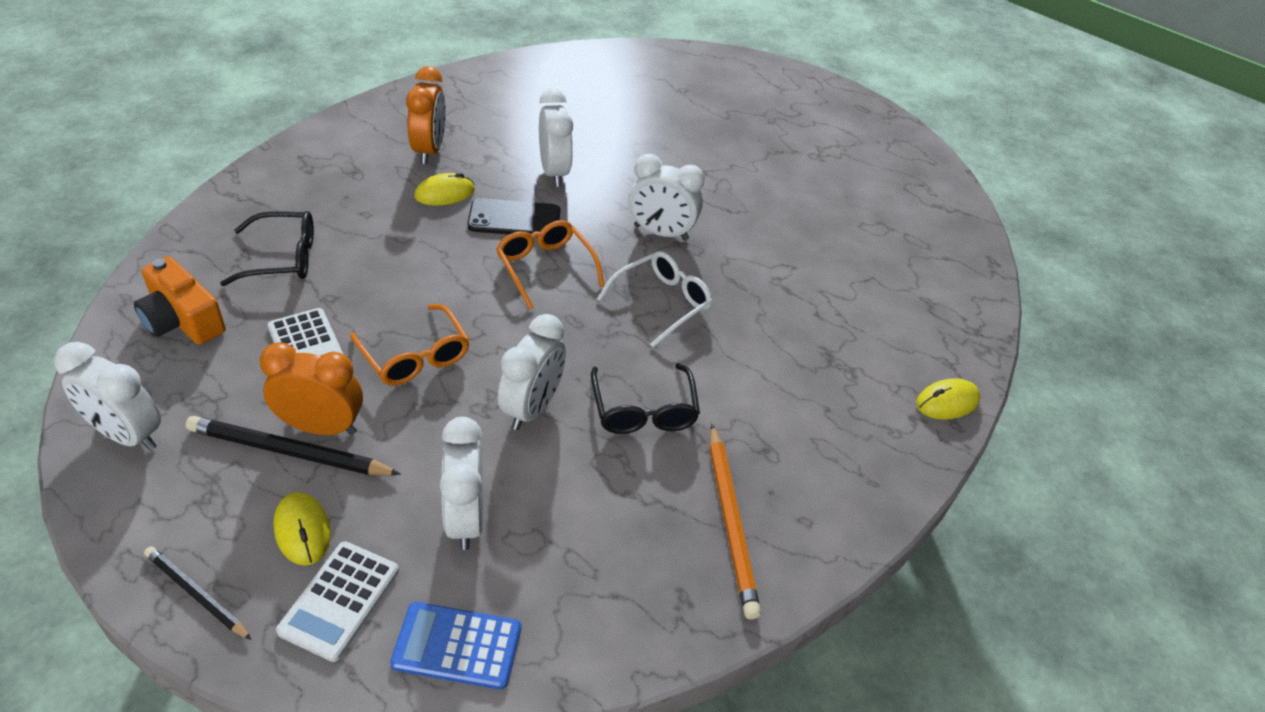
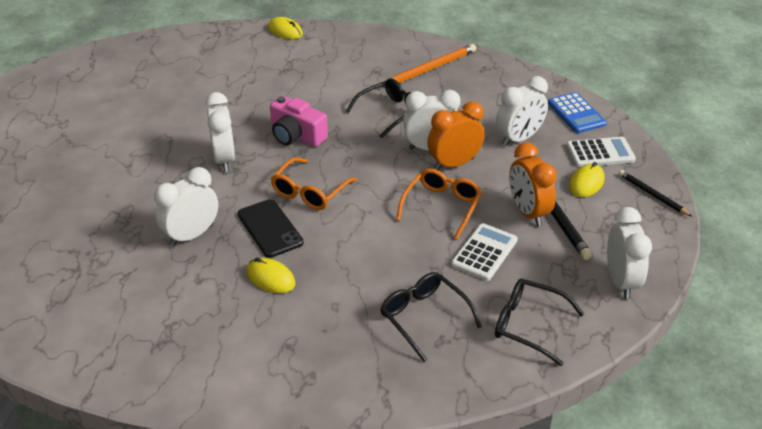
camera: 115 degrees left, 5 degrees down
(182, 320) = (527, 325): orange camera -> black glasses
(196, 594) = (652, 195): black pencil -> black pencil turned 135 degrees clockwise
(429, 150) = (218, 318): orange clock -> orange clock (454, 164)
(662, 302) = (296, 135): white glasses -> pink camera

